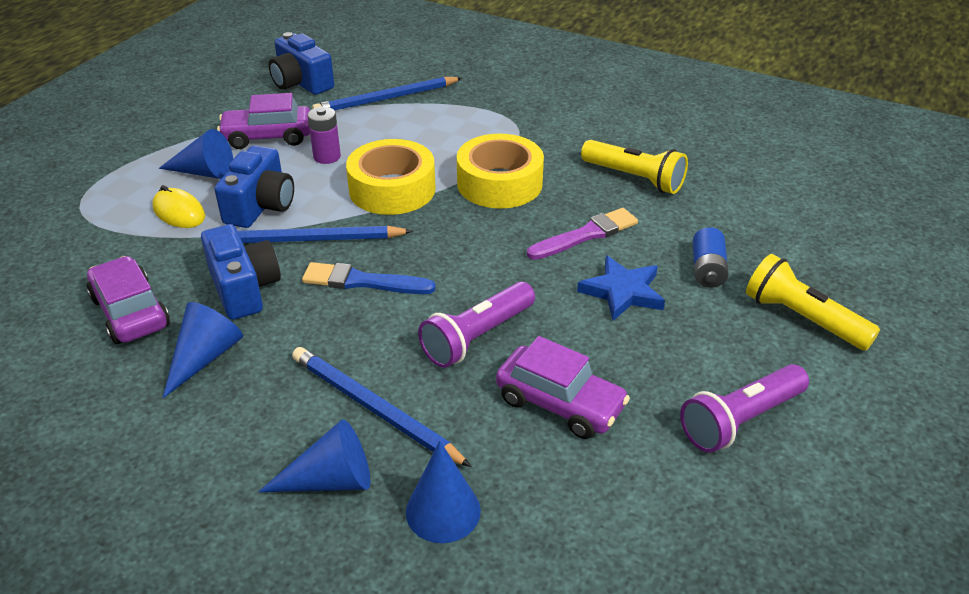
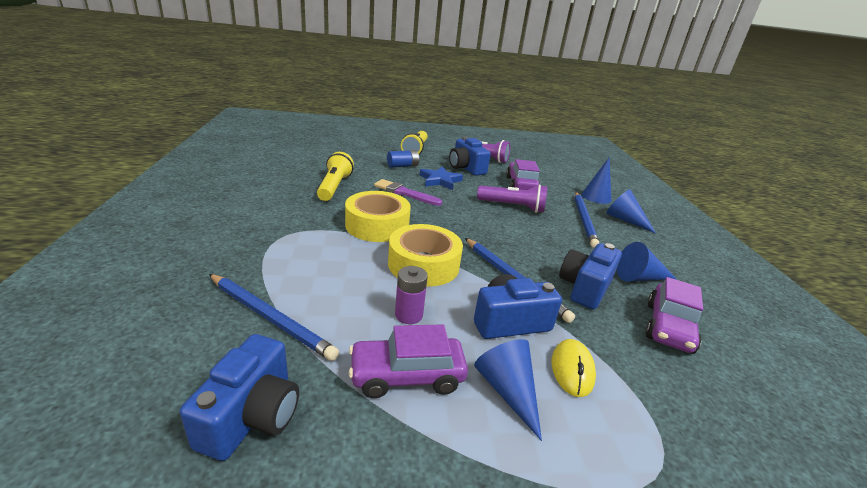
camera: 125 degrees left, 10 degrees down
(268, 137) = (407, 376): purple car -> purple car turned 120 degrees clockwise
(362, 281) = (521, 247): blue brush -> none
(677, 357) = (466, 168): none -> blue camera

